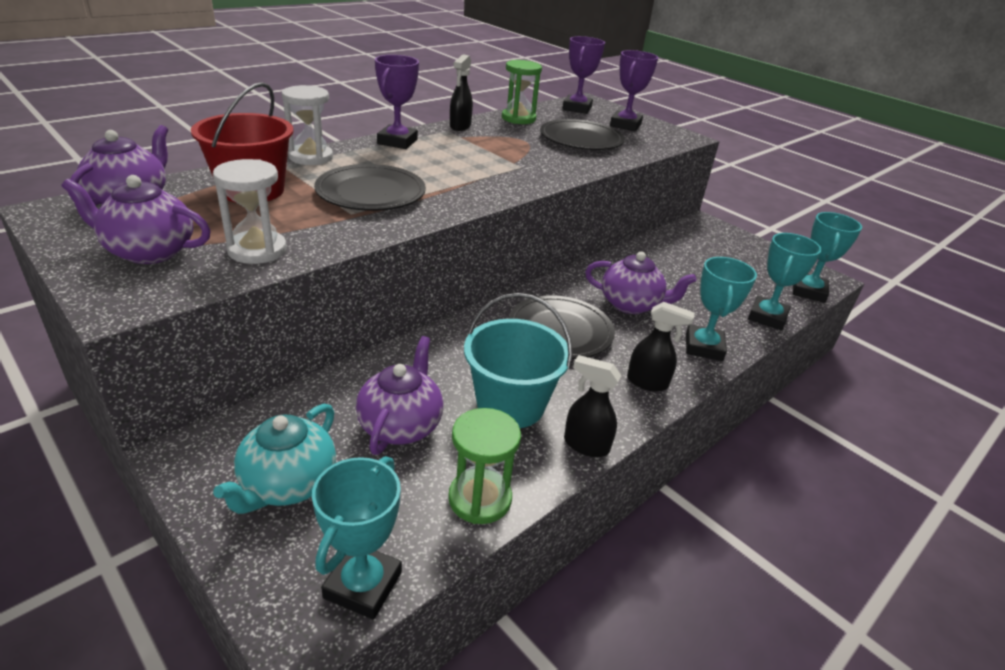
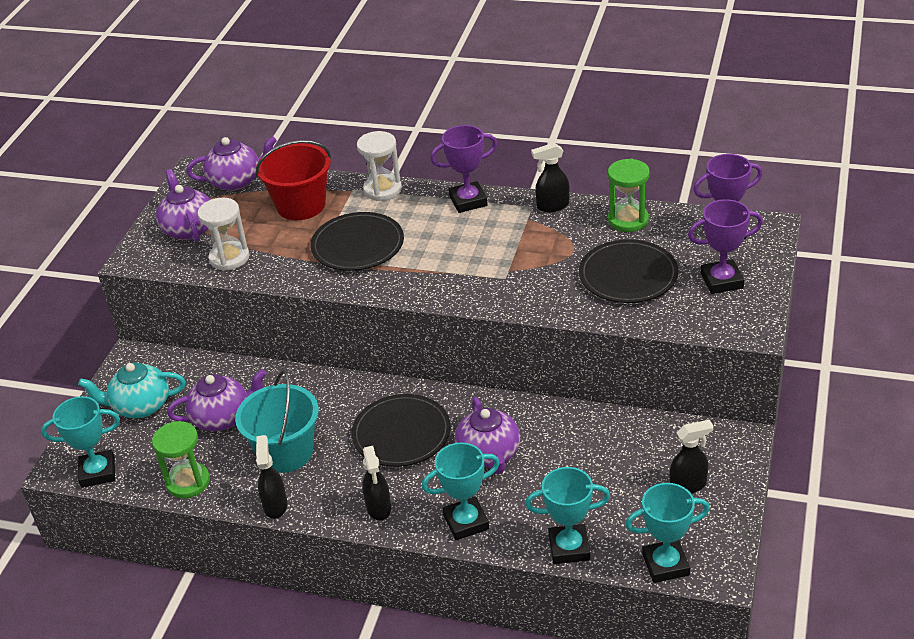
camera: 65 degrees right, 5 degrees up
(734, 253) = (688, 485): none -> black spray bottle

